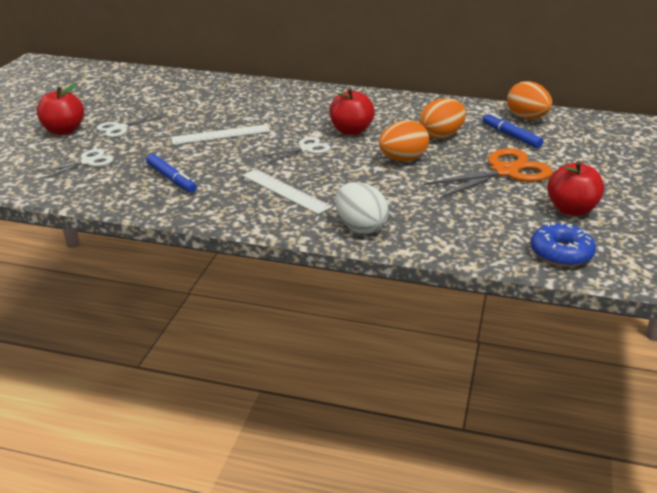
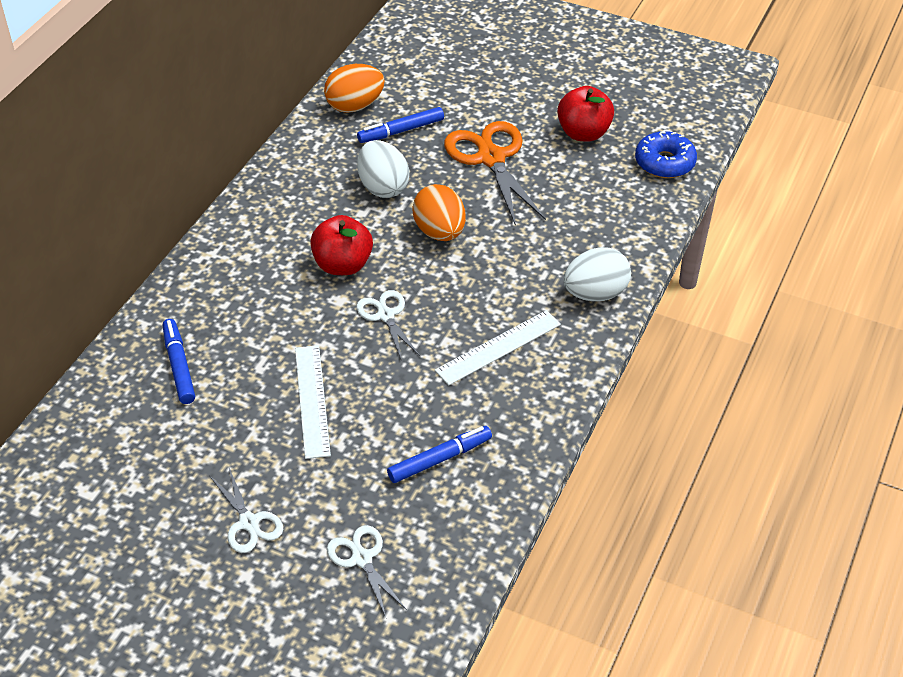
camera: 80 degrees left, 15 degrees up
(63, 131) = (234, 599): red apple -> none
(243, 97) = (179, 366): none -> blue marker
(441, 136) = (383, 187): orange egg -> white egg

